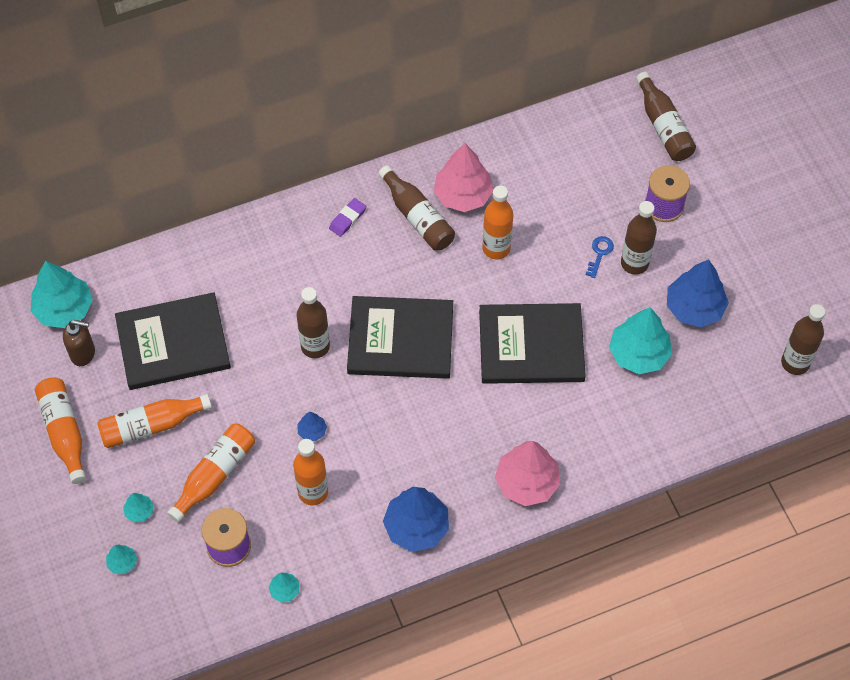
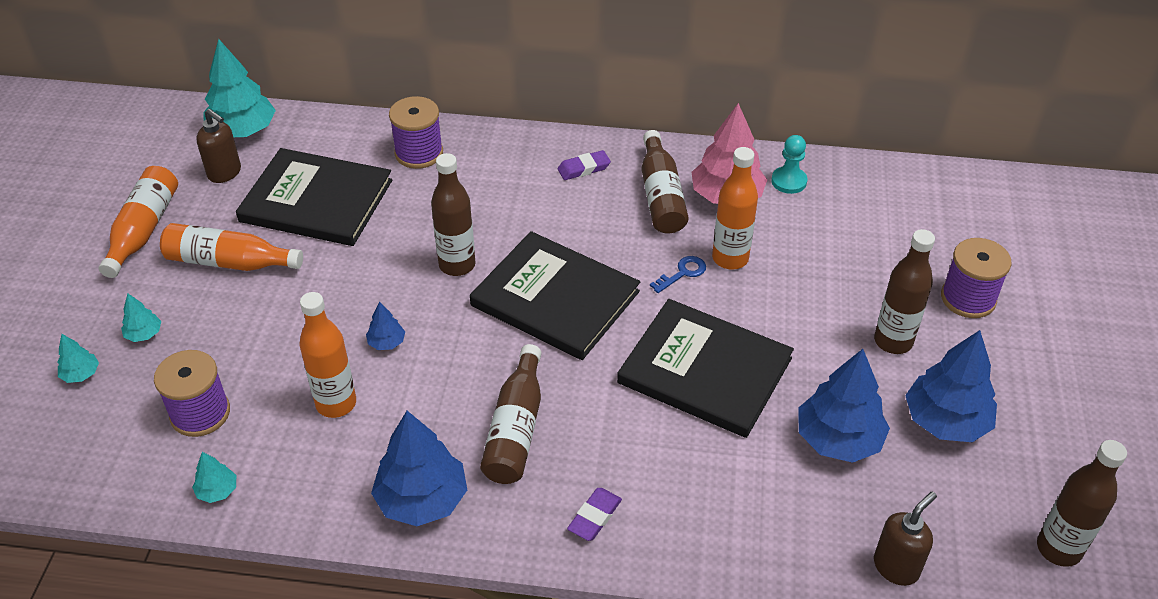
camera: 30 degrees right, 15 degrees down
(215, 475) = (249, 336): orange bottle -> none
(217, 264) = (419, 153): none -> purple spool
(498, 161) = (789, 181): none -> turquoise pawn
(527, 482) = (594, 517): pink tree -> purple eraser
(599, 253) = (854, 313): blue key -> blue key (682, 273)
(638, 354) = (838, 439): turquoise tree -> blue tree
(663, 126) = (1013, 223): brown bottle -> brown bottle (515, 429)
(714, 422) = (896, 567): none -> brown soap dispenser

